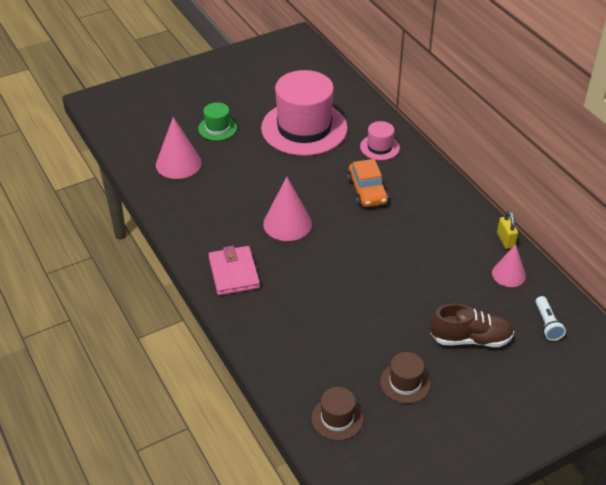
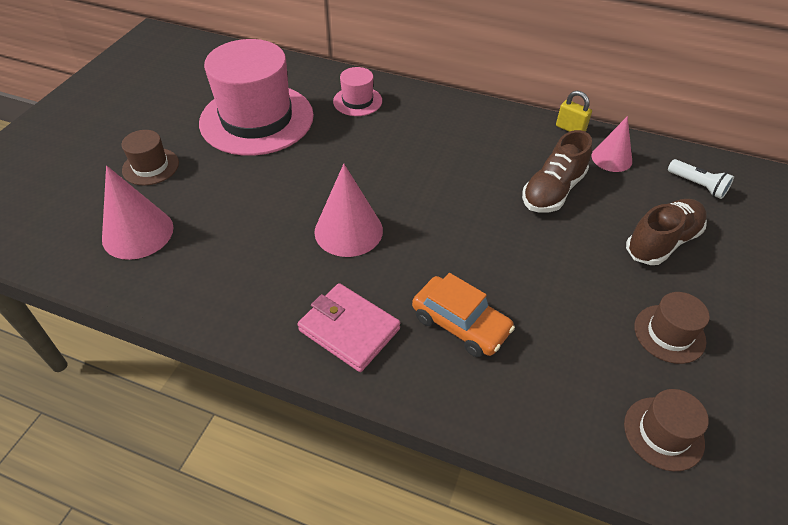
camera: 40 degrees left, 5 degrees up
(217, 128) = (150, 166): green hat -> brown hat
(367, 191) = (394, 149): orange car -> orange car (460, 324)
(439, 271) = (553, 191): none -> brown shoe

